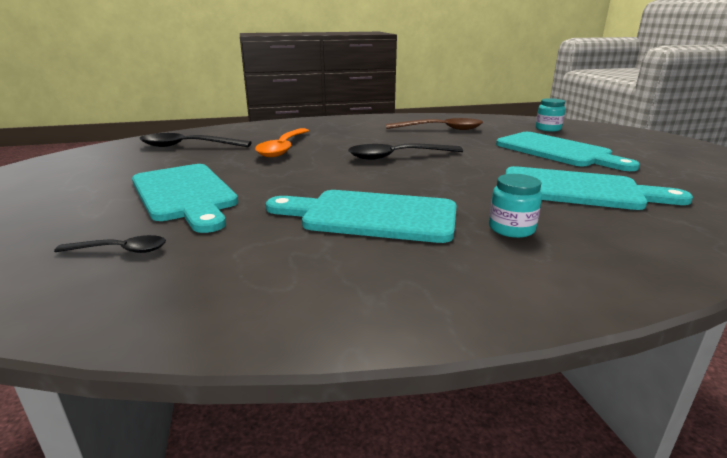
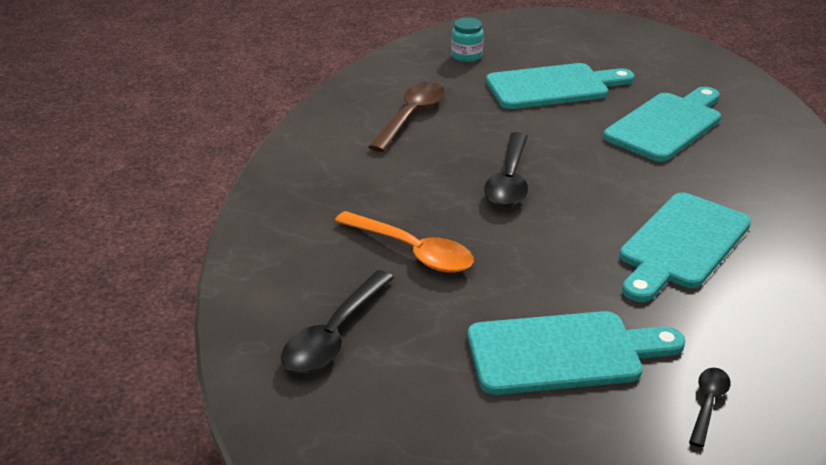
camera: 65 degrees left, 10 degrees up
(511, 229) = (735, 188): turquoise jar -> none

